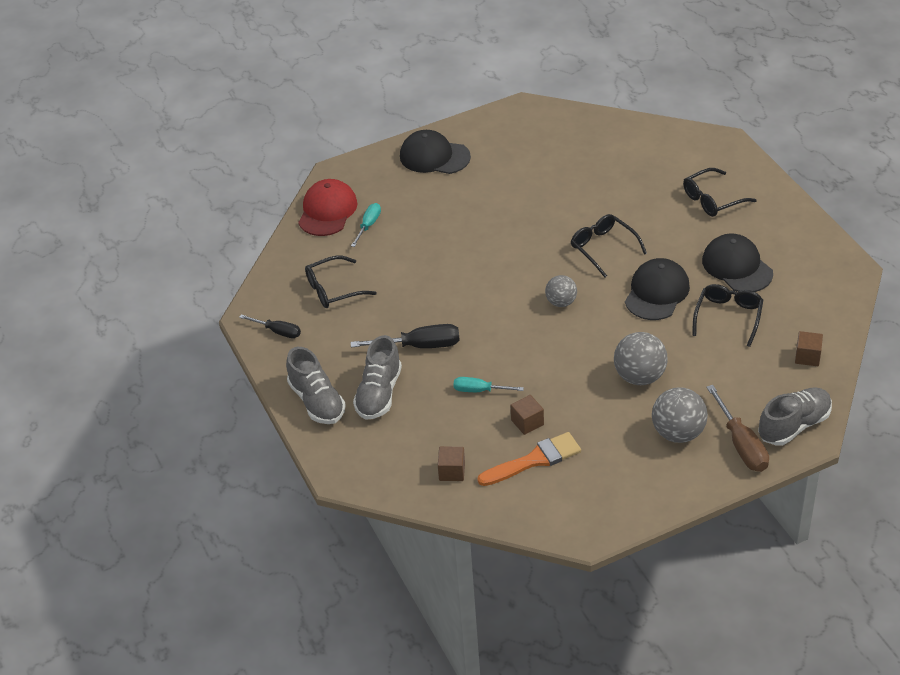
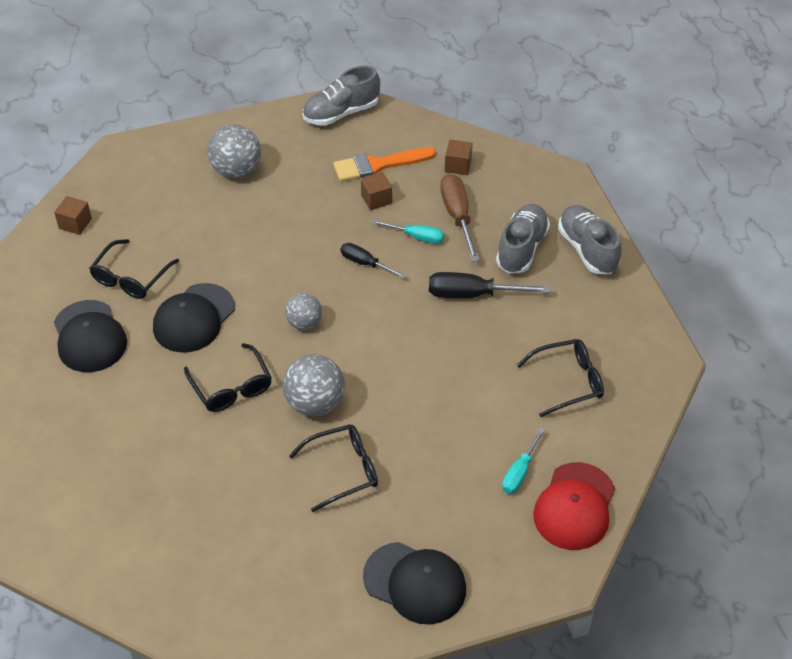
camera: 175 degrees left, 5 degrees up
(278, 331) = (633, 336): black screwdriver -> black screwdriver (365, 263)
(639, 376) = (251, 228): grey ball -> grey ball (315, 403)
(713, 199) = (67, 437): black glasses -> black glasses (342, 470)
(741, 444) = (183, 153): brown screwdriver -> brown screwdriver (457, 216)
(794, 425) = (127, 162): grey shoe -> grey shoe (341, 113)

